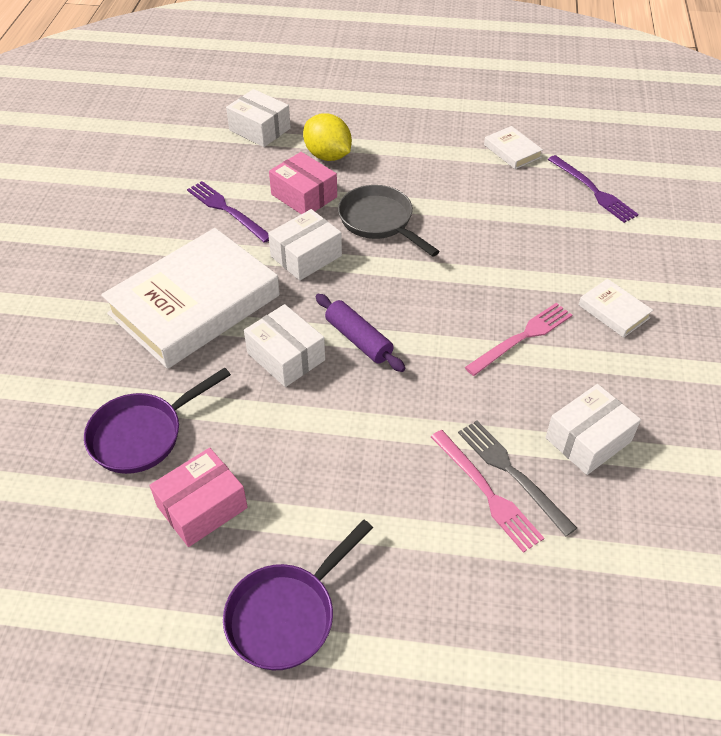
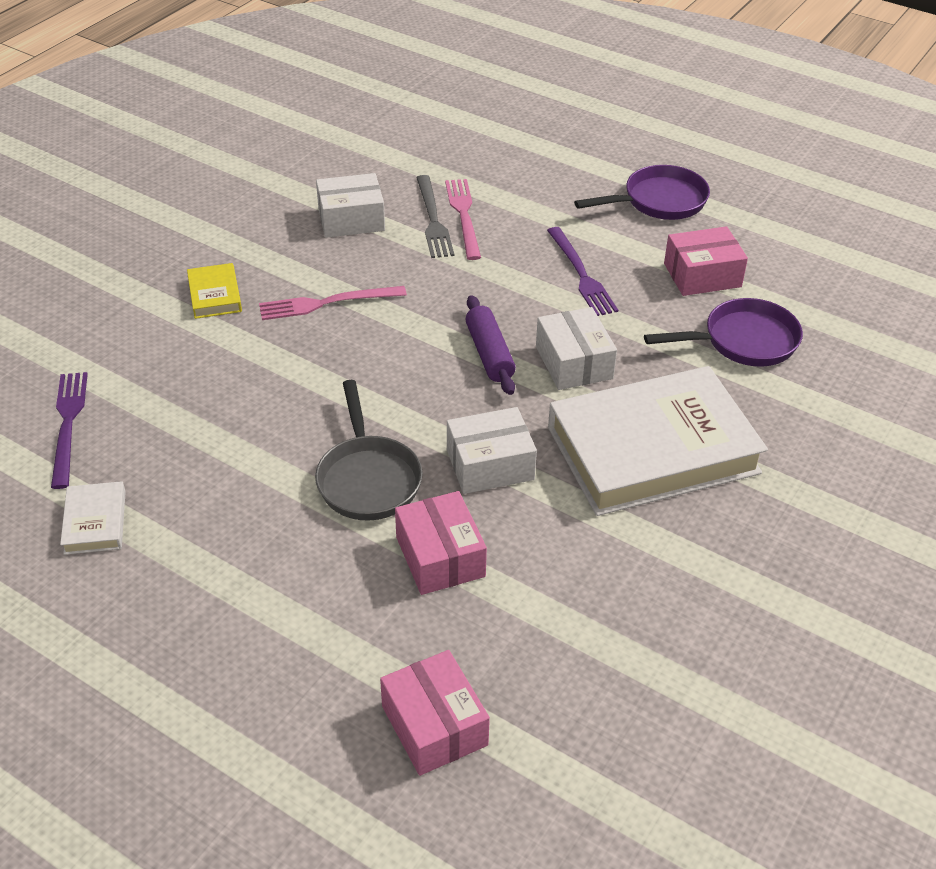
camera: 155 degrees left, 5 degrees down
(227, 210) = (561, 572): purple fork -> purple fork (581, 274)
(259, 129) = (434, 725): white box -> pink box
(328, 156) = (360, 619): yellow lemon -> none
(613, 311) = (215, 295): white book -> yellow book

